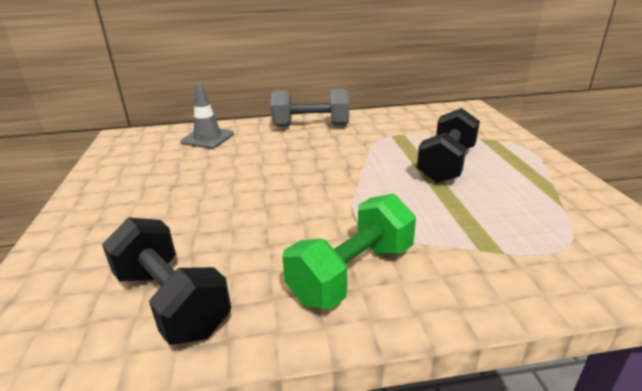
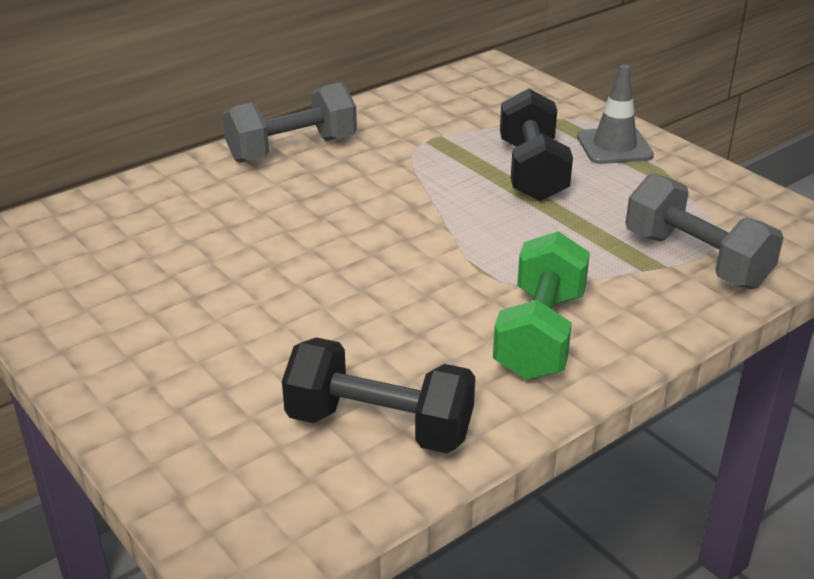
camera: 30 degrees left, 5 degrees up
(208, 138) = (148, 210): grey traffic cone -> grey traffic cone (614, 146)
(535, 255) = (695, 260): none -> grey dumbbell

